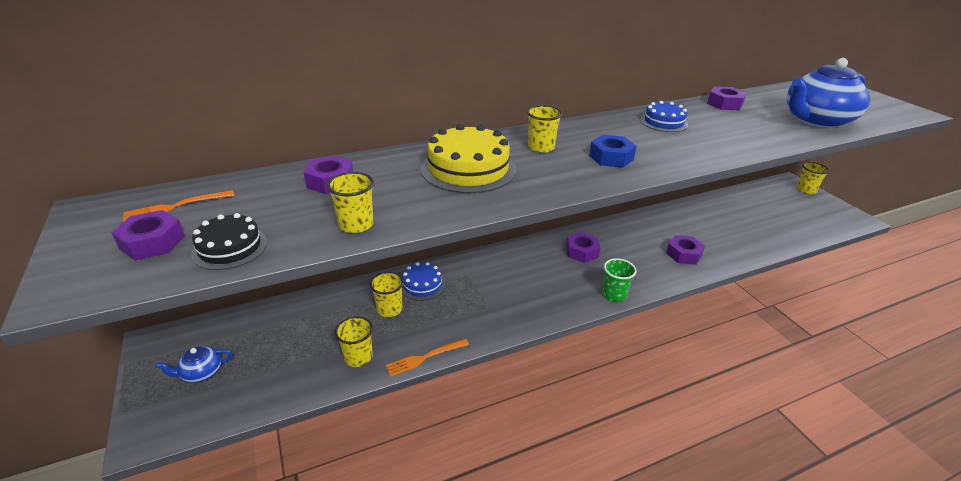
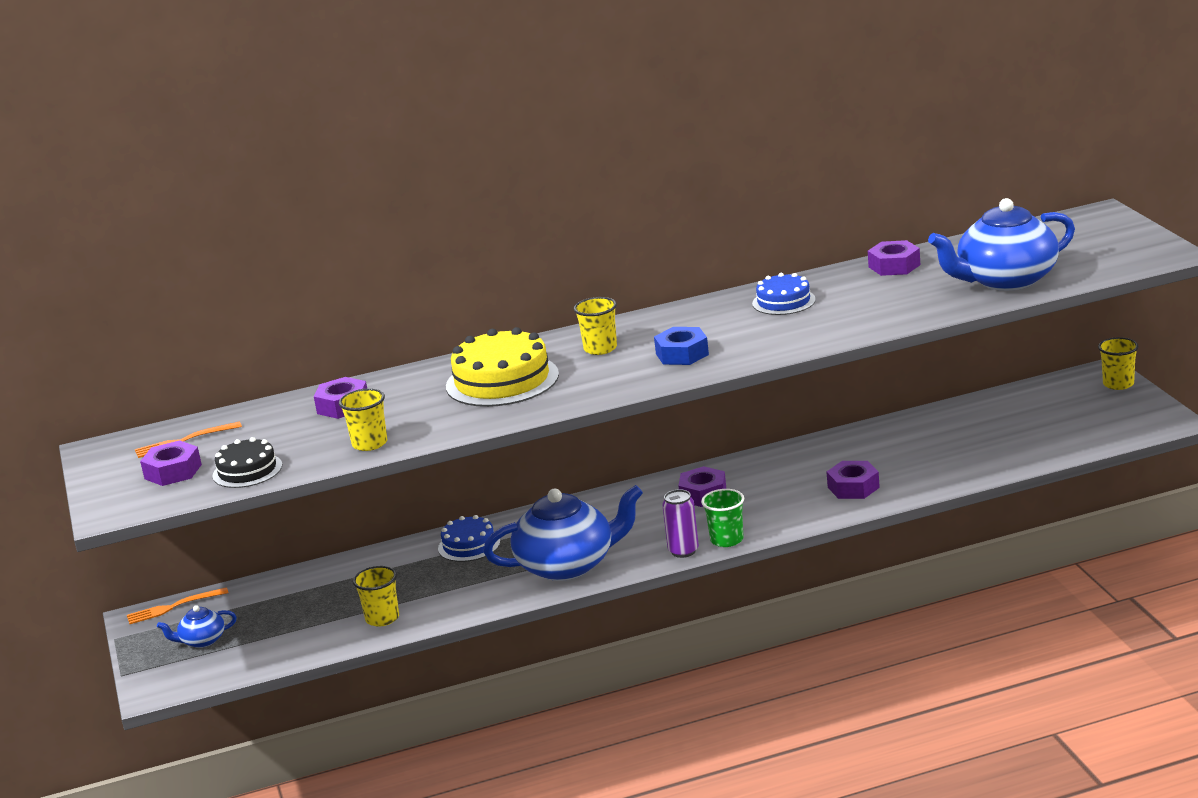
camera: 10 degrees right, 10 degrees down
(389, 309) = (423, 572): yellow cup -> none
(424, 358) = (461, 615): orange fork -> orange fork (172, 607)
(501, 310) = (568, 565): none -> blue teapot
(585, 303) = (683, 551): none -> purple can

